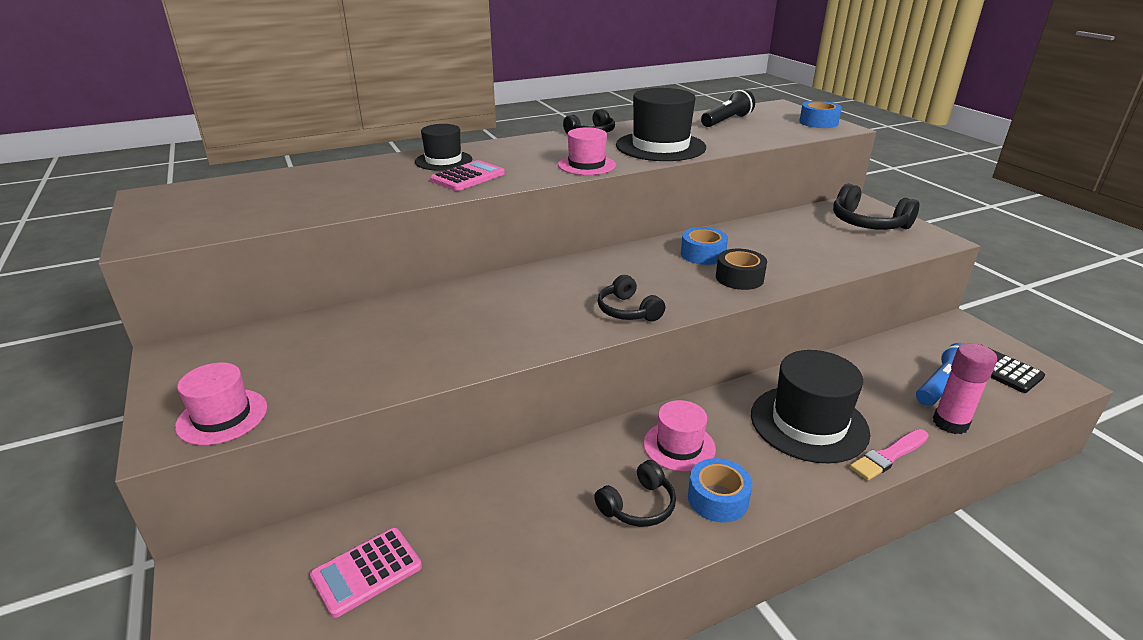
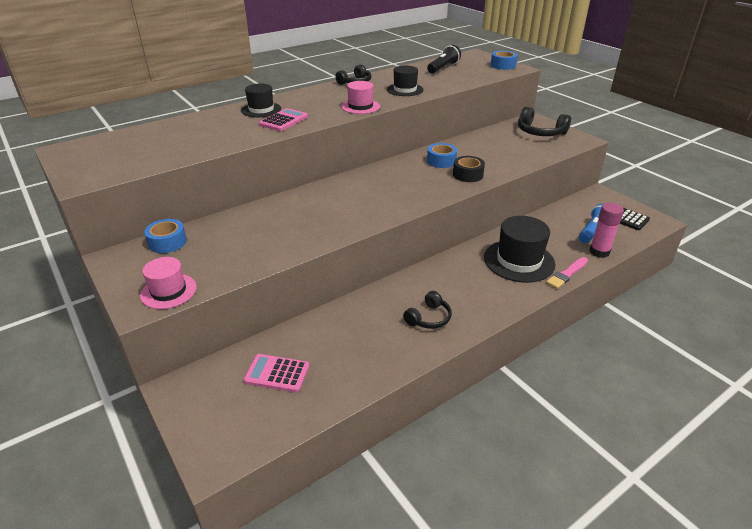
camera: 10 degrees left, 5 degrees up
(367, 572) = (277, 373): pink calculator -> pink calculator turned 60 degrees clockwise
(628, 311) = (404, 201): black headphones -> none
(660, 146) = (405, 90): black hat -> black hat, size x0.60
(679, 446) = (445, 282): pink hat -> none
(717, 499) = (474, 309): blue tape -> blue tape (167, 242)

